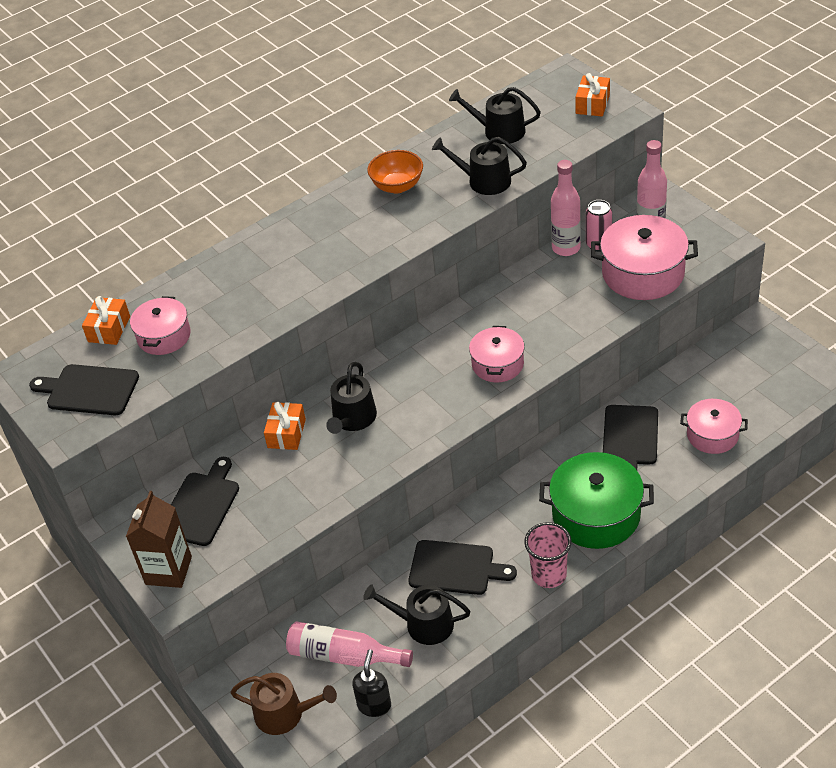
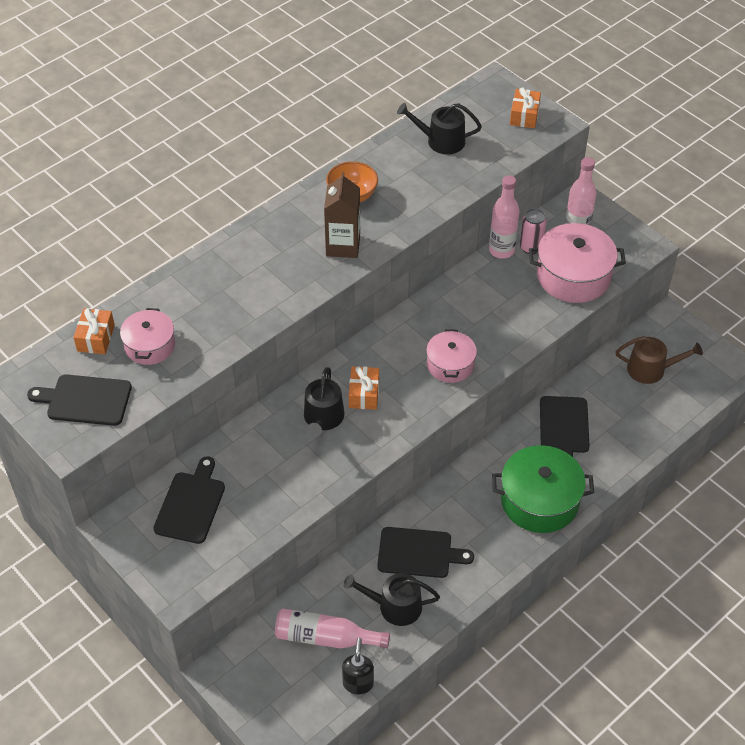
camera: 10 degrees left, 5 degrees up
(168, 570) = (168, 568): brown carton -> brown carton (343, 245)
(285, 713) = (277, 693): brown watering can -> brown watering can (651, 369)
(286, 433) = (263, 433): orange gift -> orange gift (364, 394)
(484, 181) = (432, 191): black watering can -> none
(549, 575) = (502, 558): pink cup -> none
(712, 435) = (636, 424): pink pot -> none

